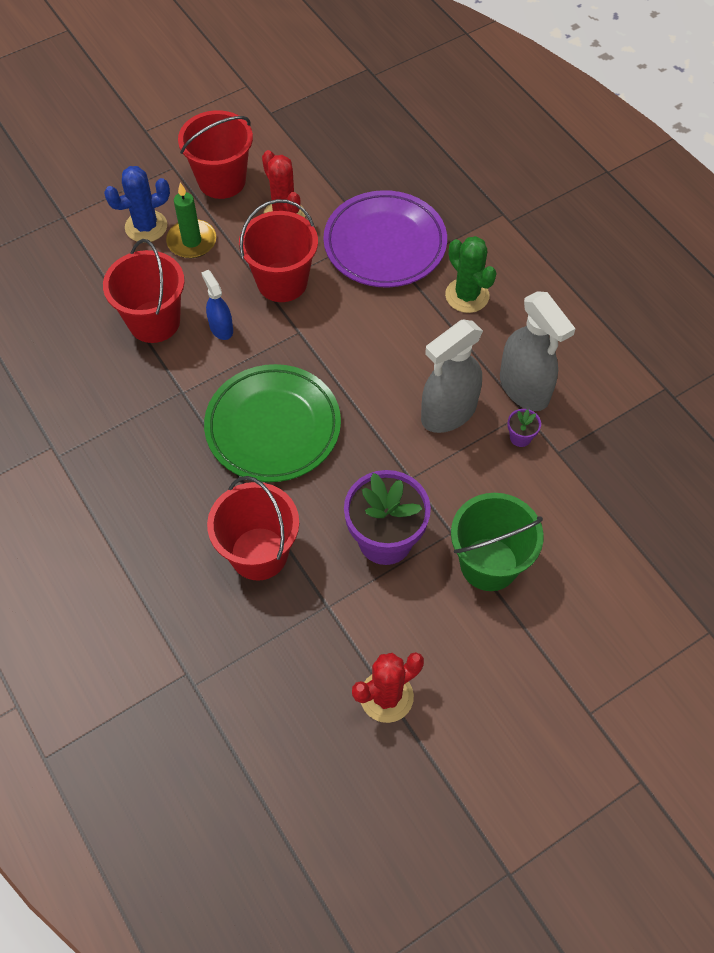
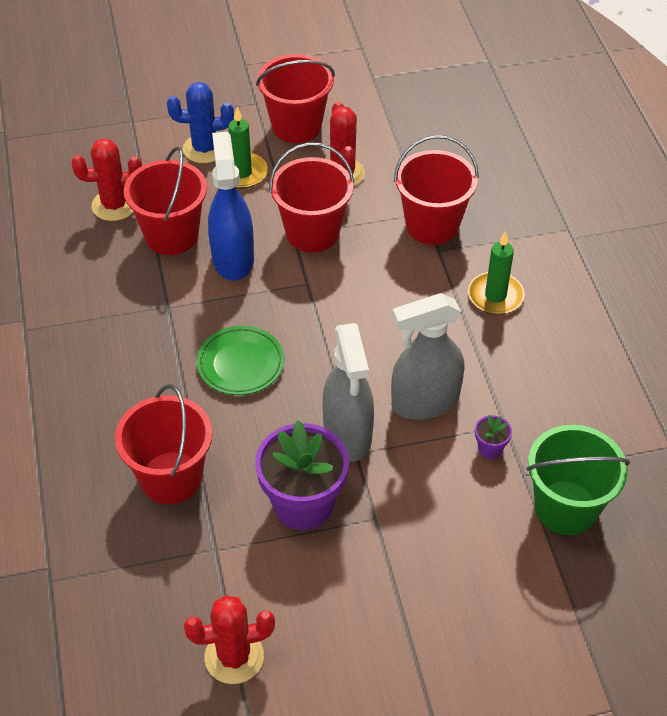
camera: 20 degrees right, 10 degrees down
(86, 307) = (114, 205): none -> red cactus
(221, 328) = (233, 258): blue spray bottle -> blue spray bottle, size x1.86
(273, 427) = (240, 364): green plate -> green plate, size x0.61
(385, 244) = (432, 225): purple plate -> red bucket
(467, 295) = (495, 296): green cactus -> green candle
(489, 564) = (400, 562): green bucket -> green bucket (566, 508)
(524, 388) = (516, 402): grey spray bottle -> grey spray bottle (347, 435)

